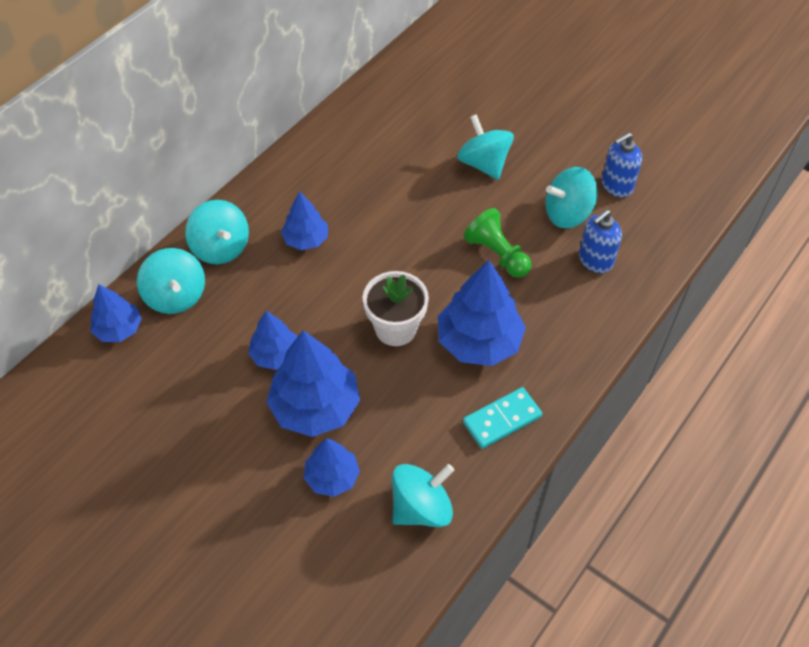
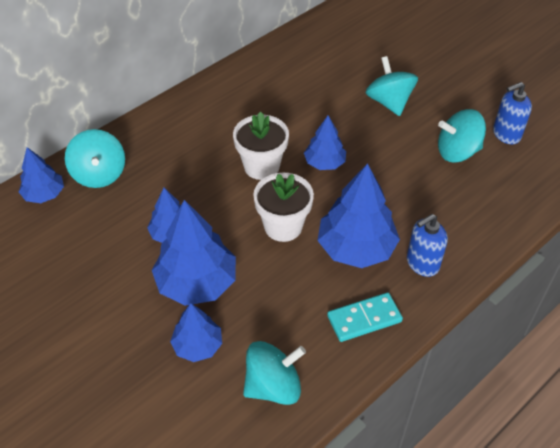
camera: 10 degrees right, 5 degrees down
(221, 248) = (147, 141): turquoise spinning top -> none
(306, 239) = (221, 143): blue tree -> blue tree (324, 163)
(357, 261) = (261, 166): none -> white flower pot
(497, 254) = (387, 177): green pawn -> none
(595, 260) = (476, 194): blue soap dispenser -> blue soap dispenser (422, 263)

